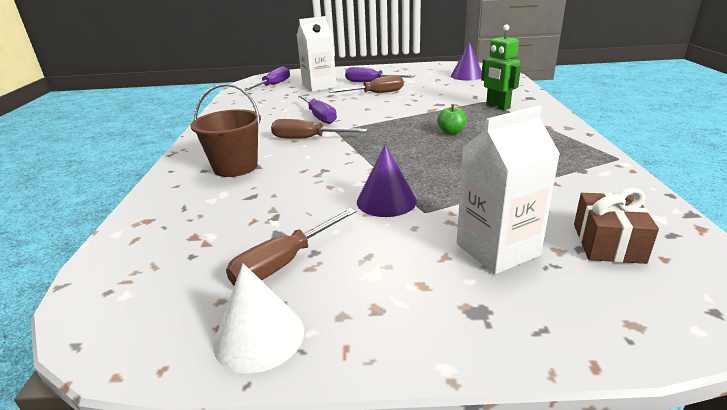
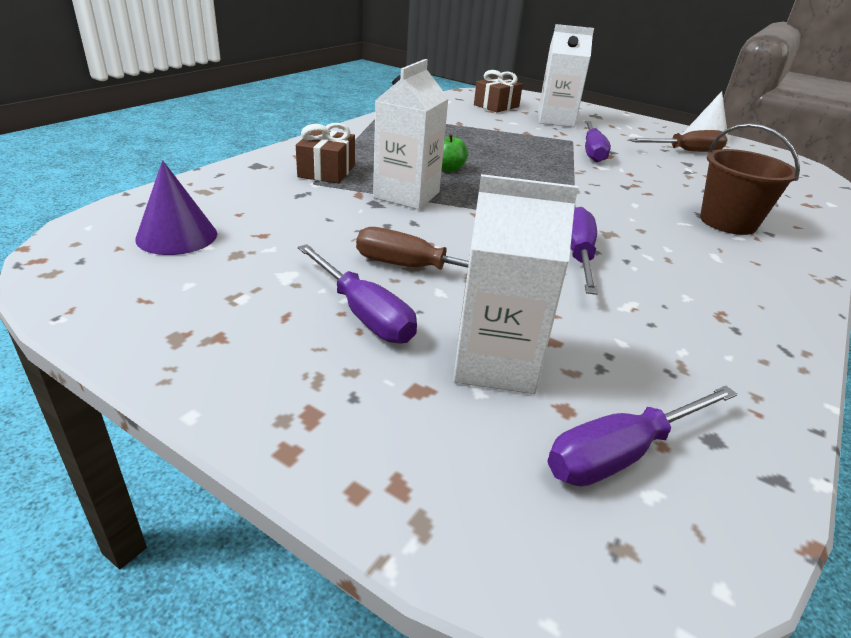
camera: 150 degrees left, 5 degrees up
(307, 139) = (622, 225): brown screwdriver -> none
(386, 201) = (592, 152): purple cone -> purple screwdriver
(436, 111) = (406, 195): none -> white carton
(497, 107) = (327, 171): green robot -> brown gift

